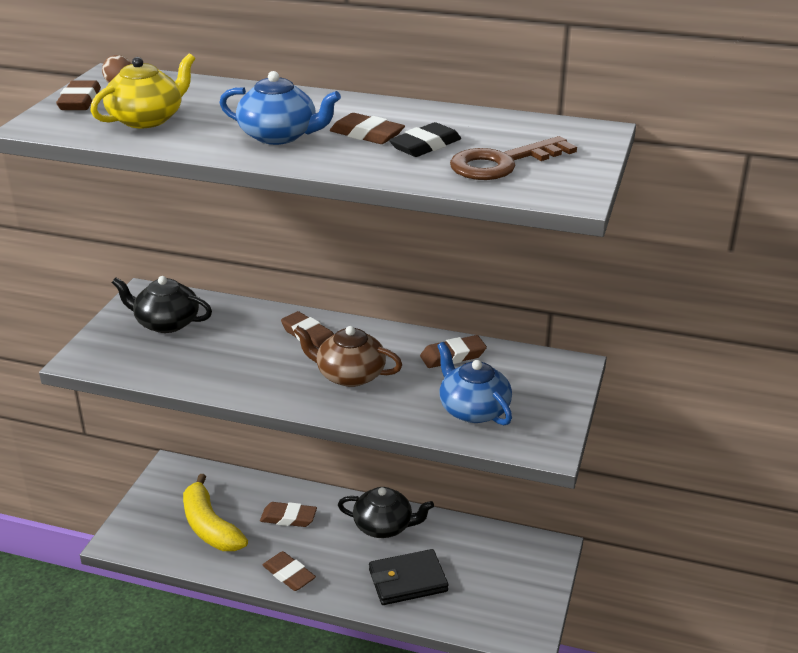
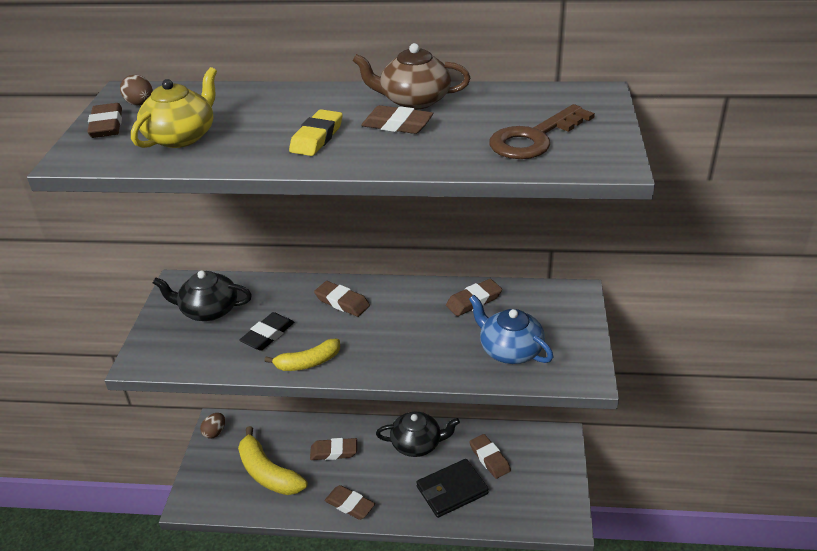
camera: 10 degrees left, 5 degrees up
(165, 476) = (215, 432): none -> brown egg
(251, 388) = (308, 362): none -> yellow banana
(279, 136) = (317, 137): blue teapot -> yellow eraser
(349, 375) = (391, 334): brown teapot -> brown teapot (414, 100)
(425, 146) = (456, 129): black eraser -> black eraser (268, 335)
(462, 555) = (489, 458): none -> brown eraser

